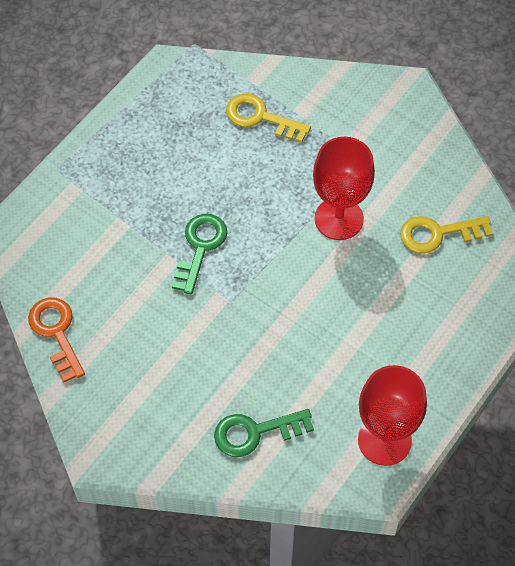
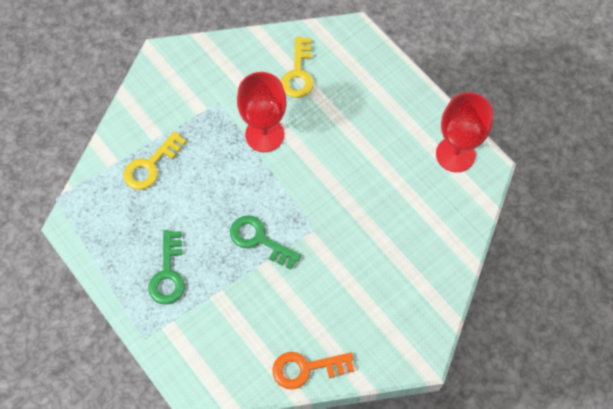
camera: 75 degrees left, 5 degrees up
(255, 432) = (430, 238): green key -> green key (168, 273)

